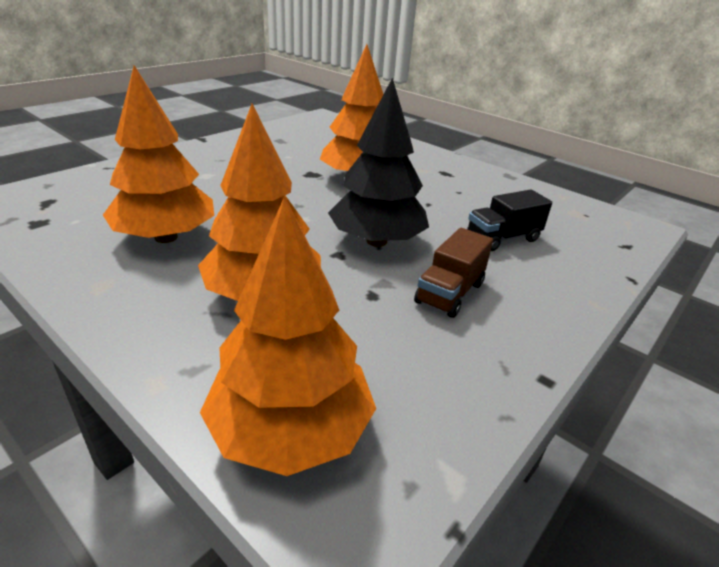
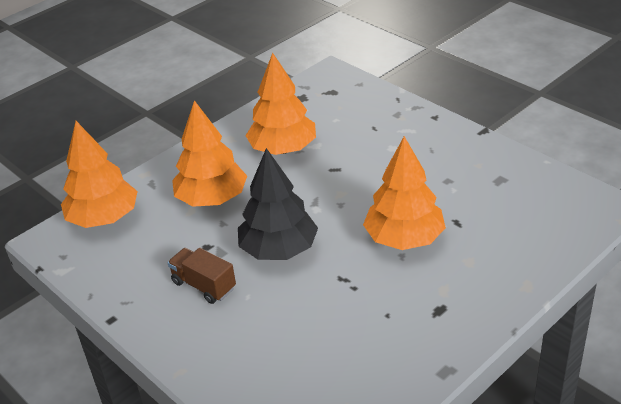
camera: 100 degrees right, 5 degrees up
(502, 238) = (285, 332): black truck -> none

